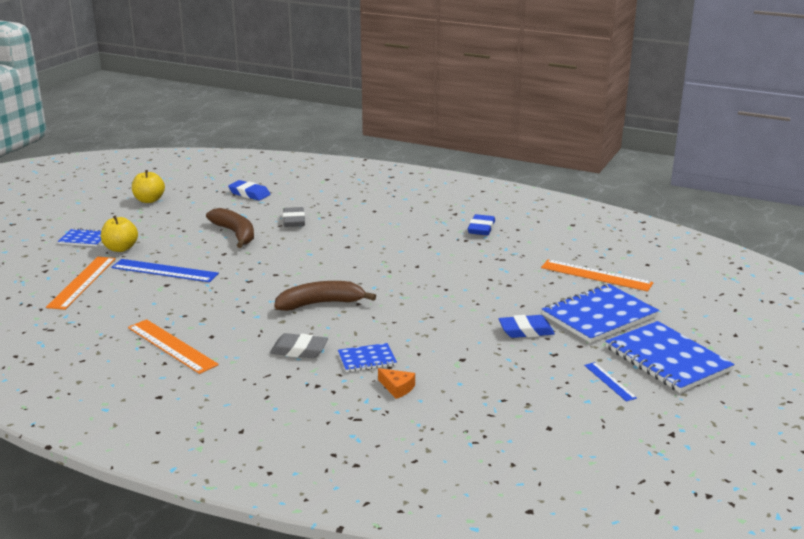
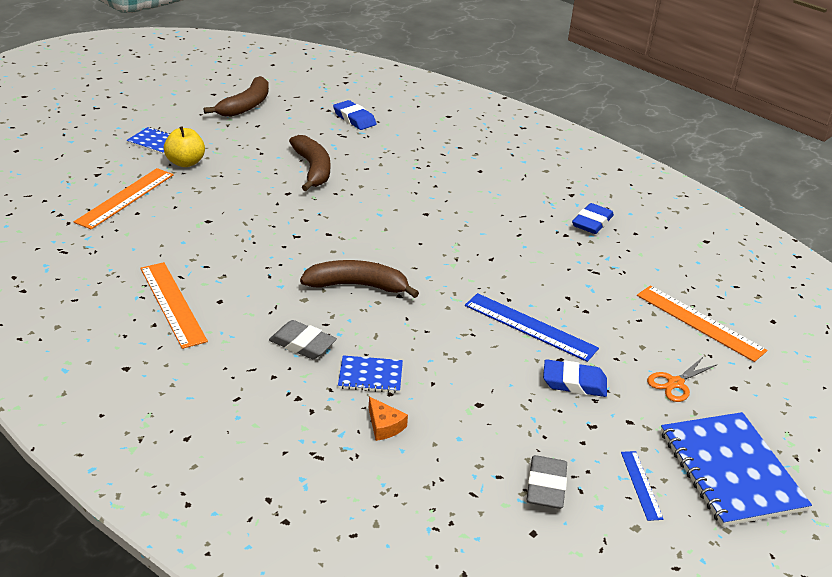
camera: 15 degrees right, 10 degrees up
(149, 200) = (246, 106): yellow apple -> brown banana
(164, 271) = (215, 202): blue ruler -> blue ruler (530, 327)
(294, 220) = (384, 165): grey eraser -> grey eraser (546, 486)
(599, 316) = (675, 383): blue notebook -> orange scissors

